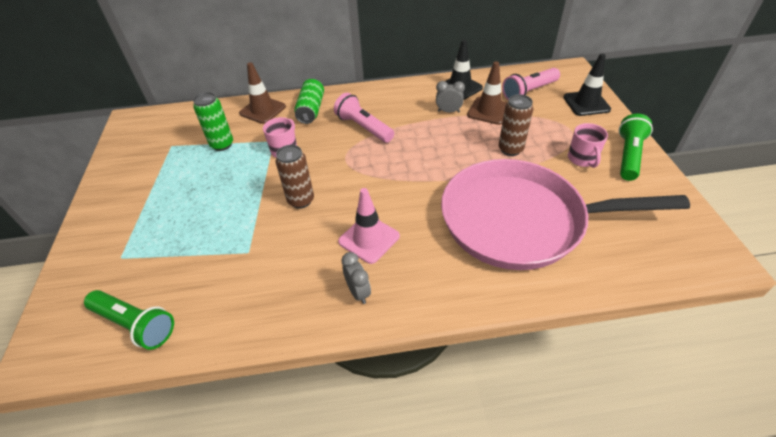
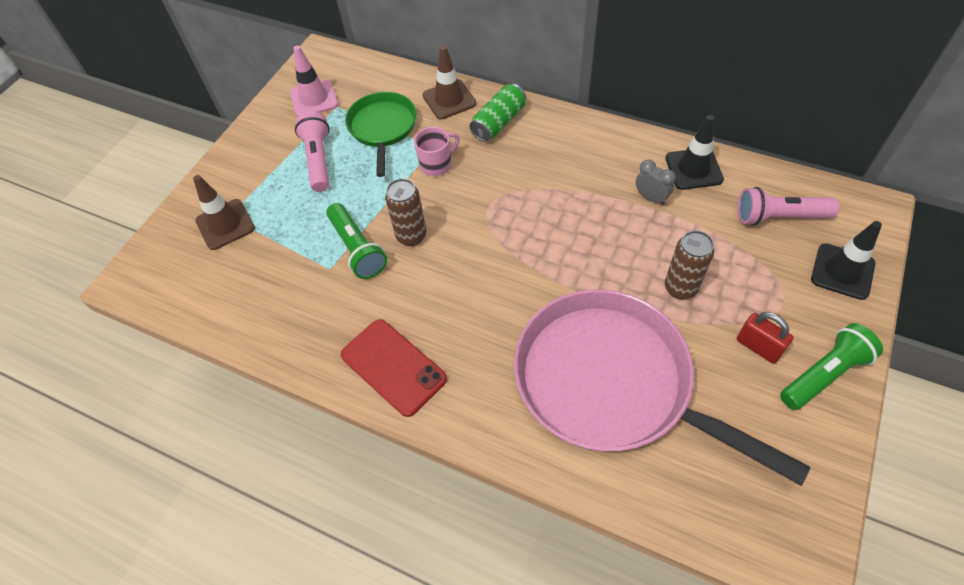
camera: 35 degrees right, 10 degrees up
(135, 324) = (205, 290): green flashlight -> green flashlight (357, 249)
(222, 145) = (382, 128): green can -> green pan
(358, 292) = (393, 367): grey clock -> red phone
(363, 127) = (537, 174): pink flashlight -> pink flashlight (318, 160)
(369, 239) = (443, 316): pink traffic cone -> pink traffic cone (314, 99)
(489, 111) = (701, 221): brown traffic cone -> brown traffic cone (225, 224)
(582, 159) = (758, 347): pink mug -> red padlock

